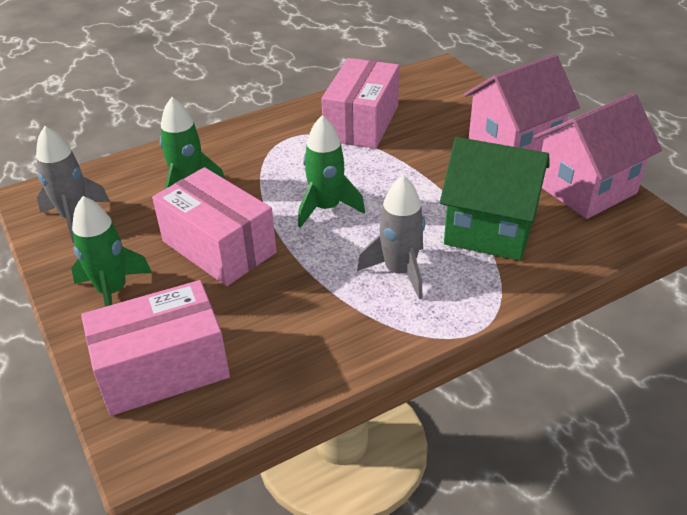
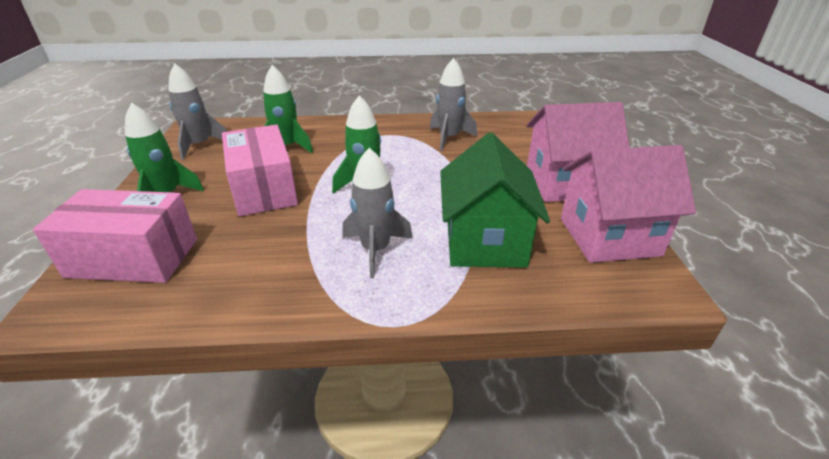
camera: 25 degrees right, 5 degrees down
(361, 122) = (449, 138): pink box -> grey rocket
(489, 230) = (485, 242): green house -> green house turned 45 degrees clockwise

